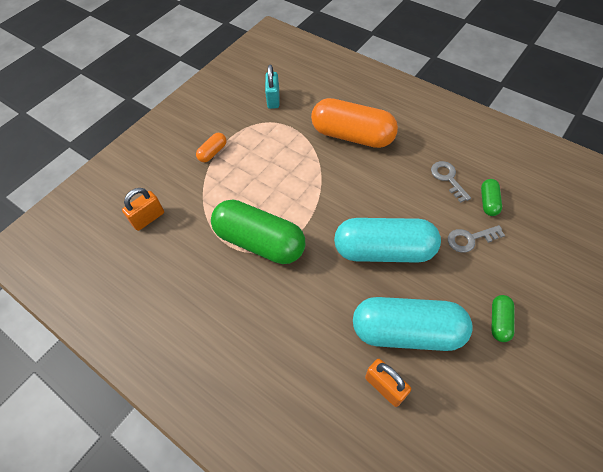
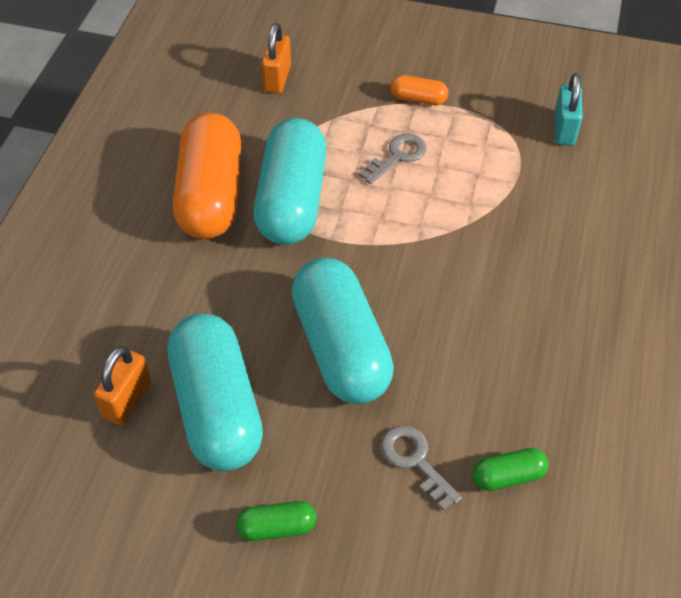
camera: 65 degrees right, 5 degrees down
(148, 218) = (277, 79): orange padlock -> orange padlock turned 75 degrees clockwise
(260, 242) = (292, 201): green capsule -> turquoise capsule
(273, 99) = (564, 129): turquoise padlock -> turquoise padlock turned 60 degrees counterclockwise
(352, 136) = (547, 250): orange capsule -> orange capsule (211, 195)
(448, 178) = (528, 405): grey key -> grey key (397, 157)

